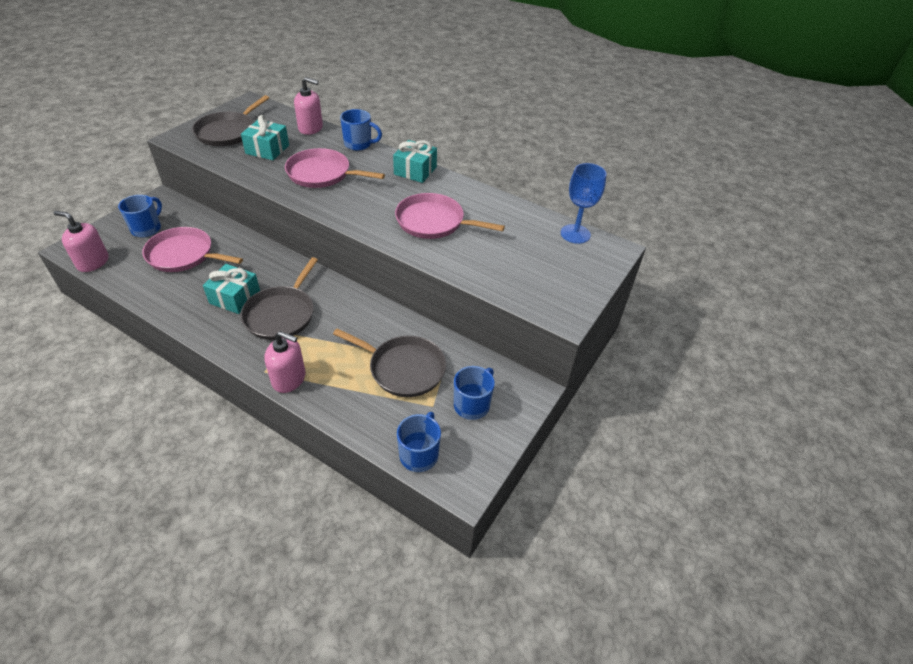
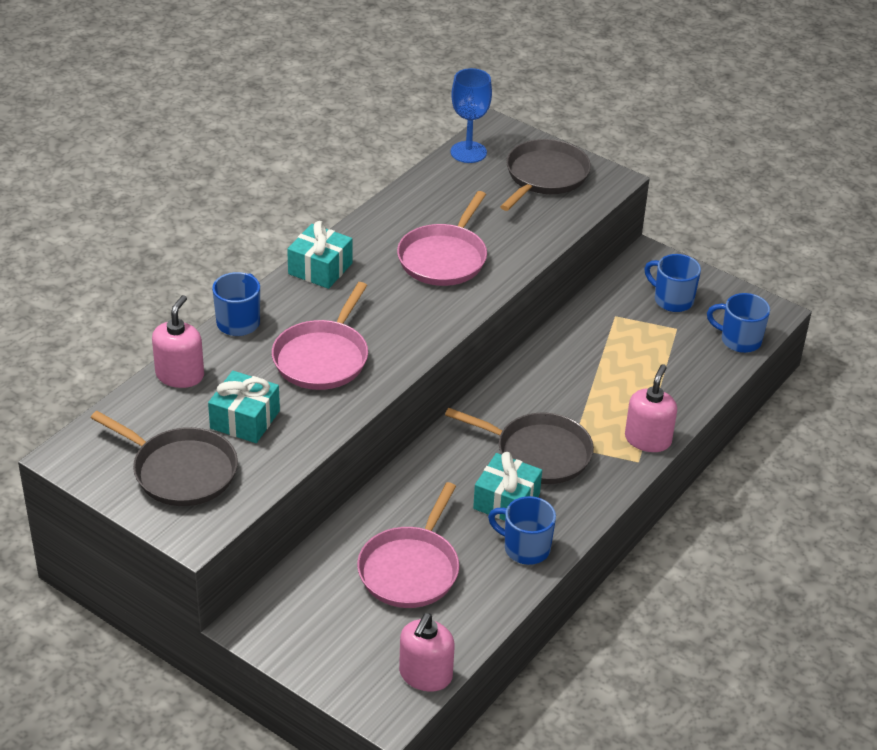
camera: 85 degrees left, 5 degrees down
(147, 229) = (339, 626): blue mug -> blue mug (525, 548)
(403, 369) = (625, 347): grey pan -> grey pan (545, 176)

